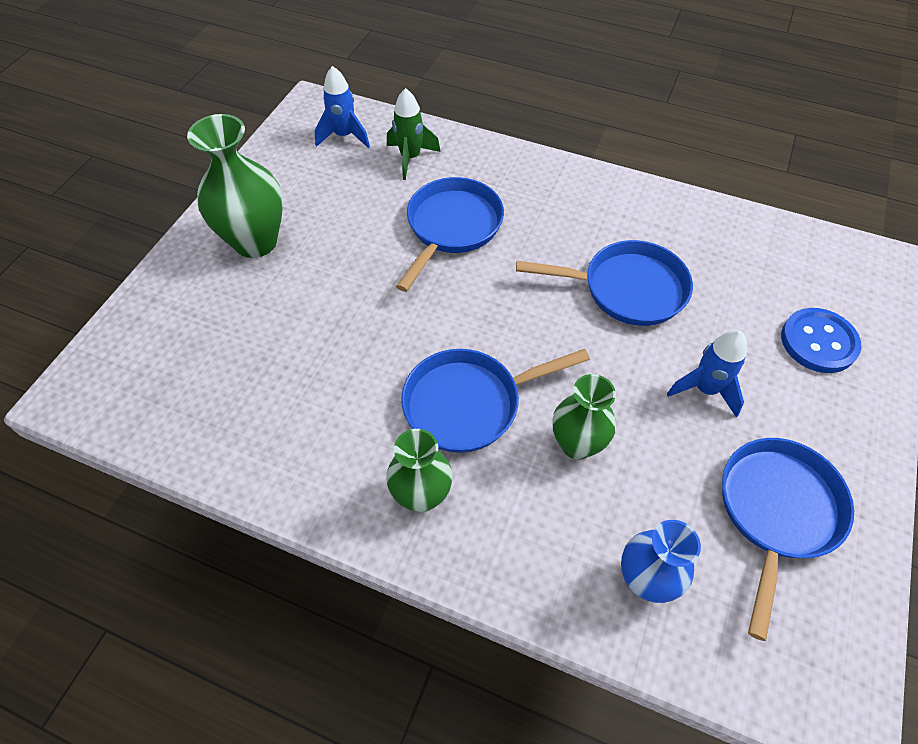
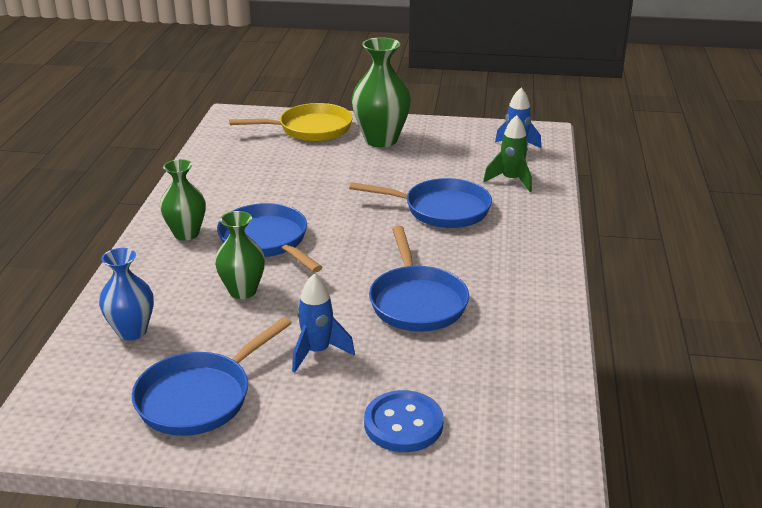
camera: 75 degrees right, 25 degrees down
(180, 308) = (310, 129): none -> yellow pan
(777, 512) = (199, 397): blue pan -> blue pan turned 120 degrees clockwise

